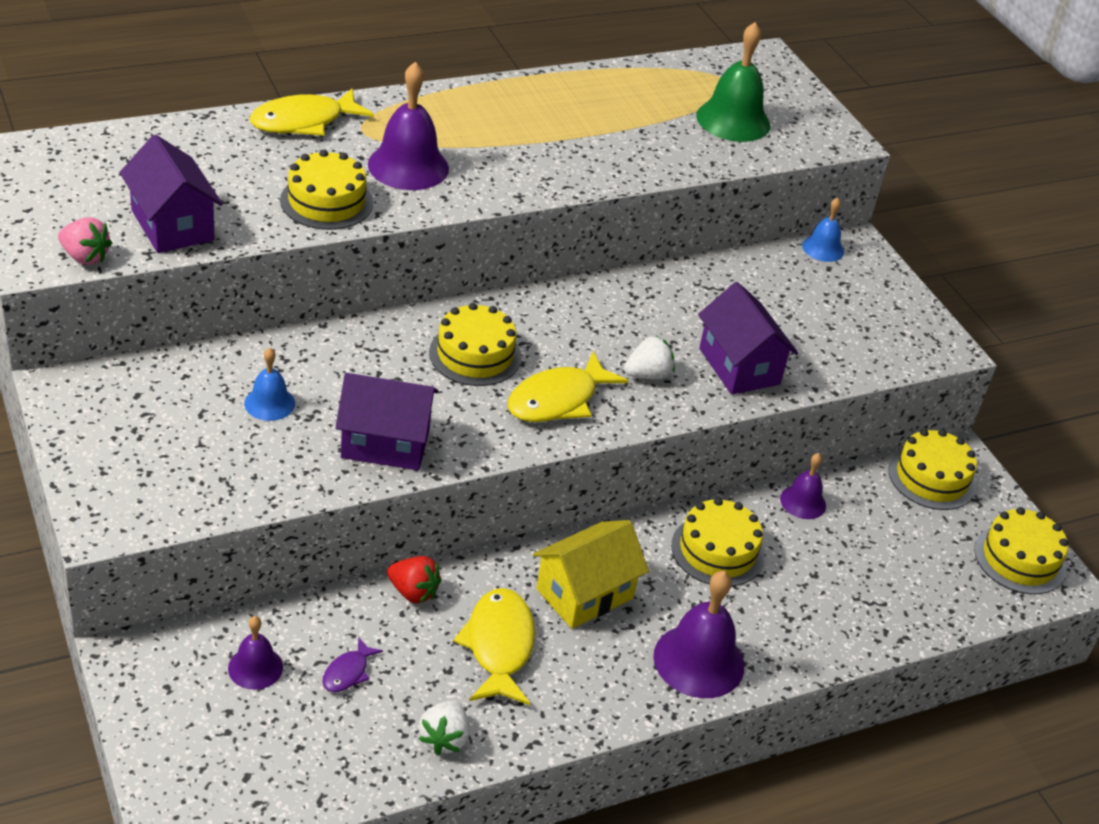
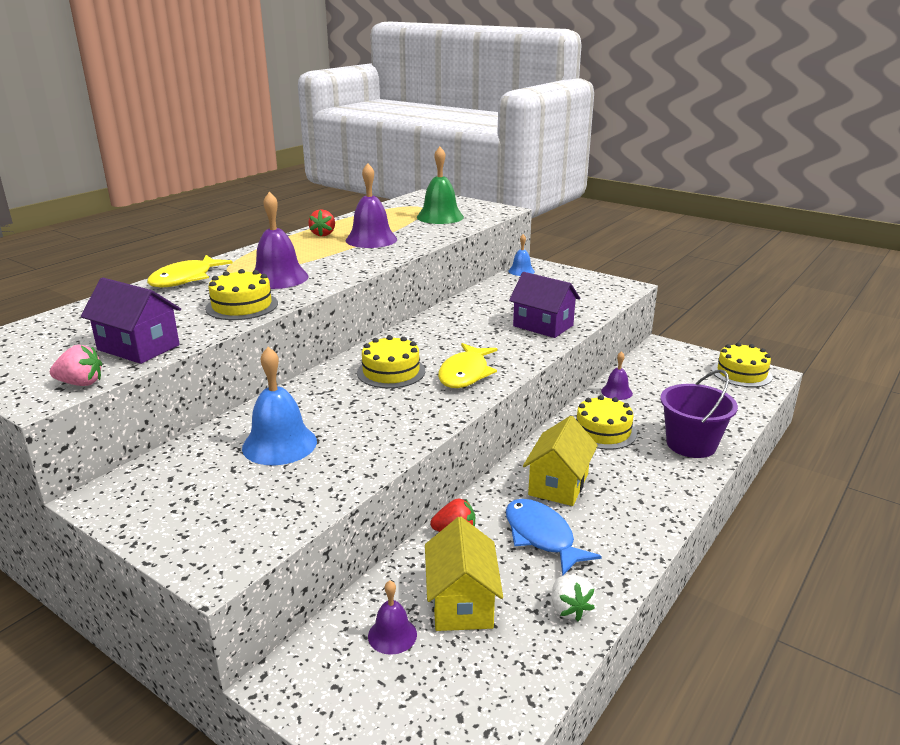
camera: 25 degrees left, 15 degrees down
(269, 403) = (279, 444): blue bell -> blue bell, size x1.77
(348, 672) = (462, 603): purple fish -> yellow house
(385, 443) = (384, 434): purple house -> none
(499, 646) = (542, 536): yellow fish -> blue fish
(538, 96) = (323, 234): none -> red strawberry
(648, 375) = (501, 345): white strawberry -> none
(699, 661) = (659, 488): purple bell -> purple bell (371, 239)
(809, 626) = (691, 444): none -> purple bucket
(932, 478) = (661, 358): yellow cake -> none

